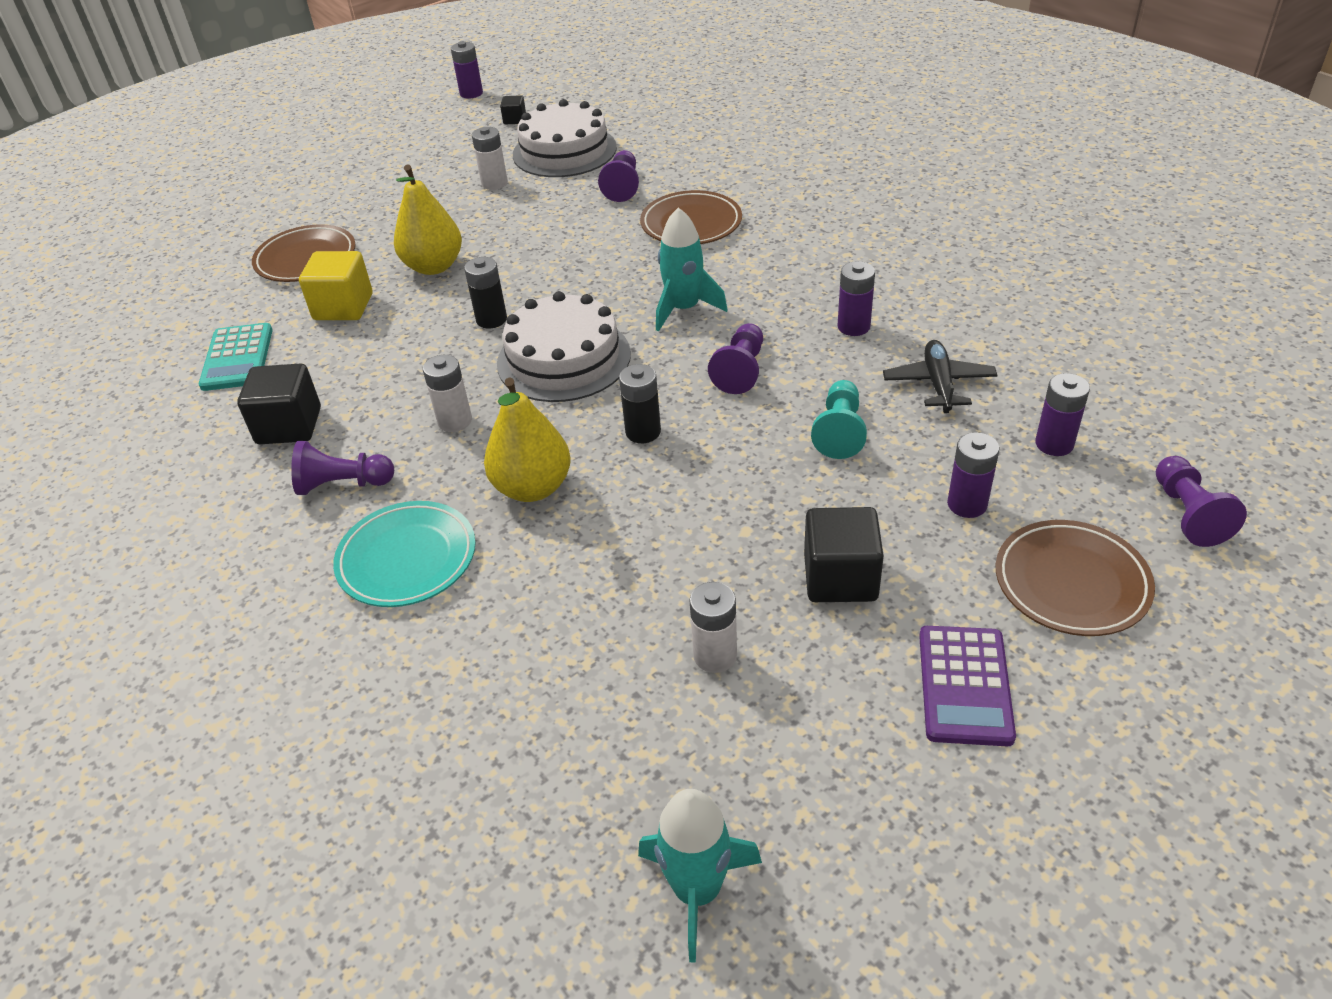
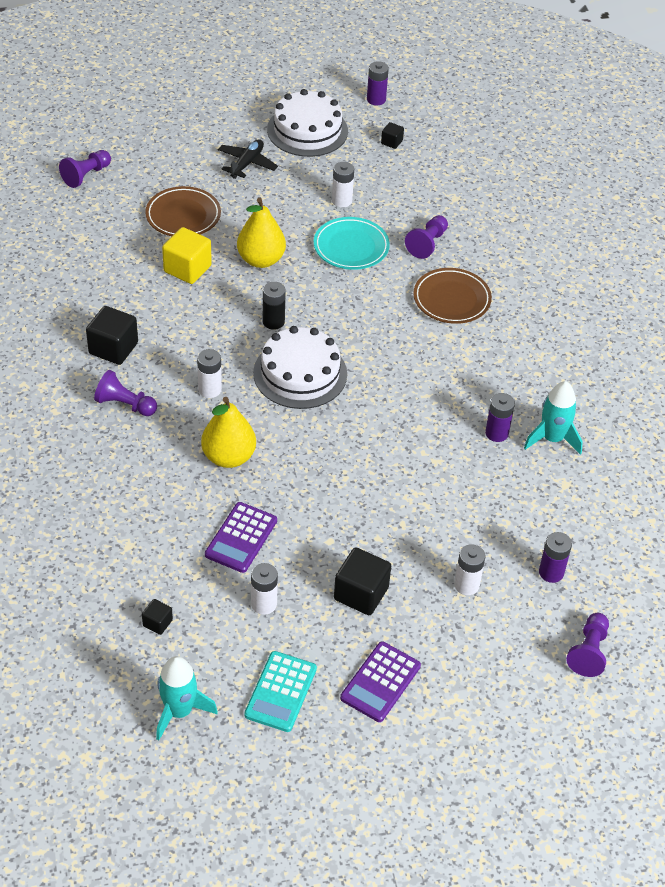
camera: 20 degrees right, 5 degrees up
(237, 358) = (105, 281): turquoise calculator -> turquoise calculator (281, 692)
(407, 559) = (136, 470): turquoise plate -> turquoise plate (351, 247)
(564, 151) = (408, 190): white cake -> white cake (307, 130)
(570, 761) = (157, 623): none -> black cube
(619, 581) = (241, 538): none -> purple calculator
(643, 432) = (314, 449): black battery -> none
(684, 309) = (399, 369): turquoise rocket -> turquoise rocket (552, 439)
(741, 370) = (402, 433): purple pawn -> purple pawn (86, 175)
(839, 431) = (430, 504): turquoise pawn -> none
(938, 384) = (516, 499): black plane -> black plane (247, 163)
(967, 504) = (466, 585): purple battery -> white battery
(1071, 583) = (485, 657): brown plate -> none

